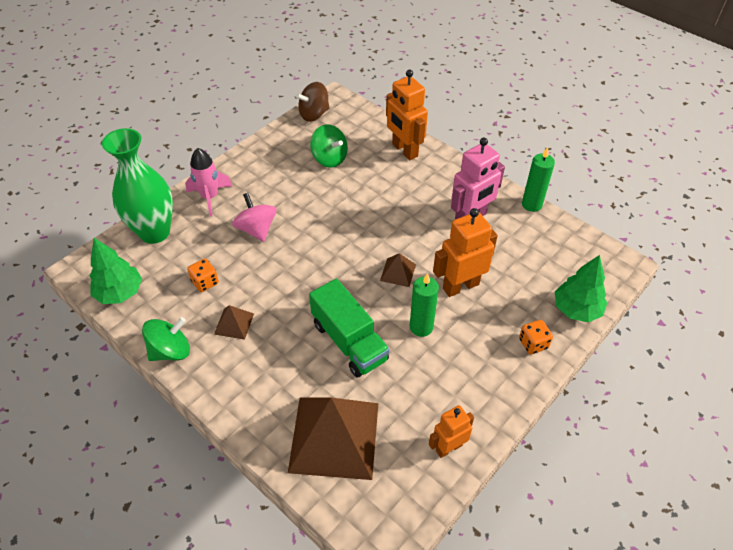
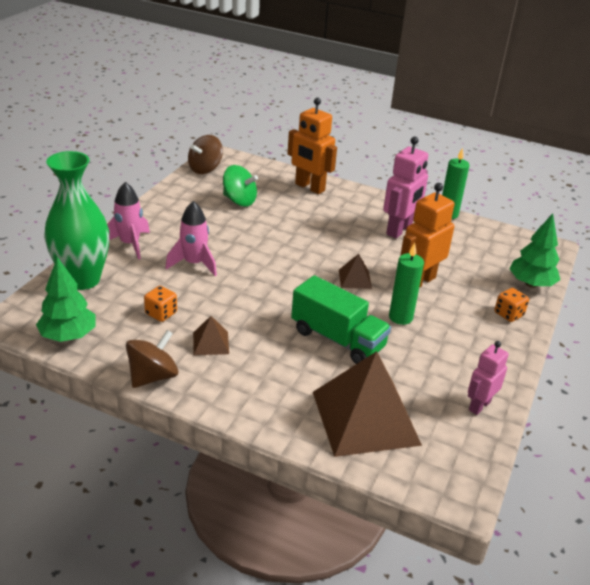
camera: 20 degrees left, 15 degrees down
(170, 351) = (153, 376): green spinning top -> brown spinning top
(256, 229) = (194, 264): pink spinning top -> pink rocket
(448, 447) = (479, 405): orange robot -> pink robot

